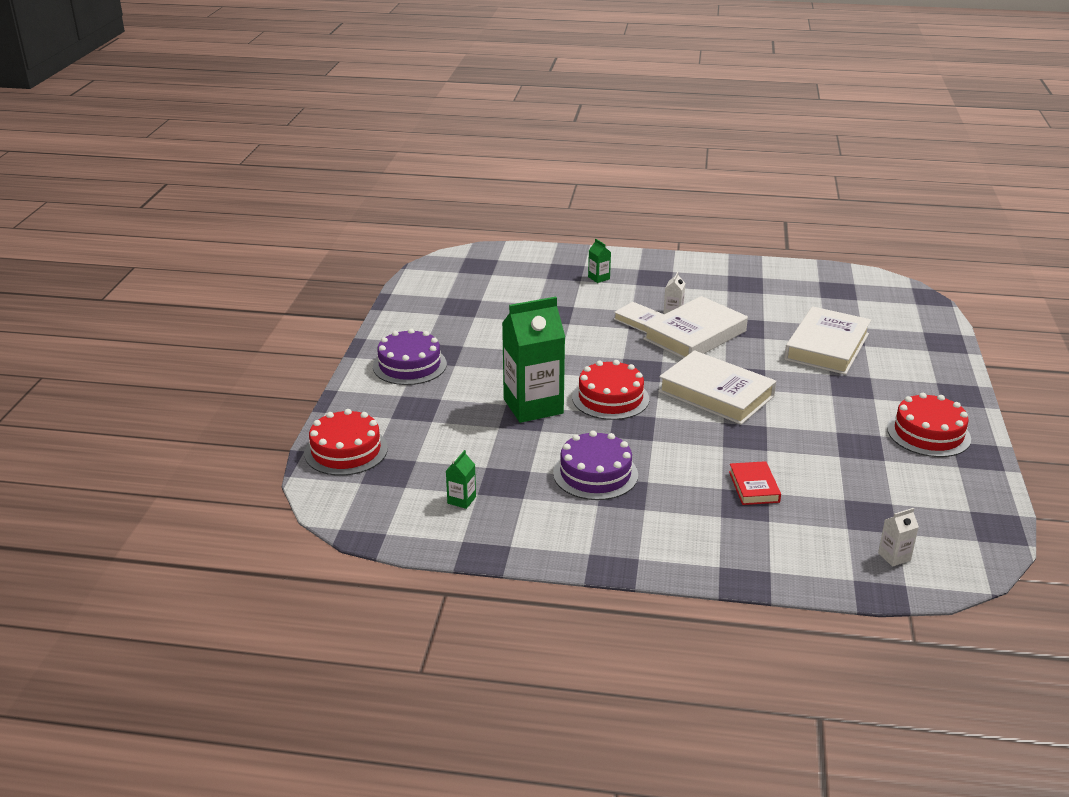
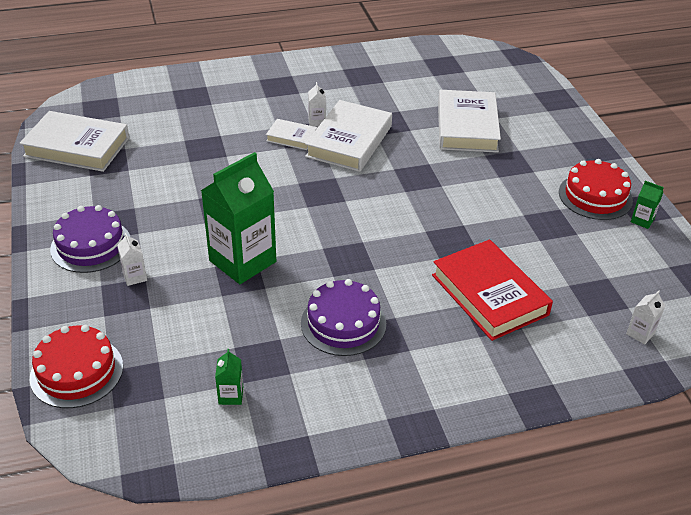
camera: 25 degrees left, 10 degrees up
(432, 396) = (135, 277): none -> white carton
(599, 278) = (227, 97): green carton -> green carton (642, 220)
(610, 398) = (311, 232): red cake -> none
(716, 394) = (402, 201): white book -> white book (77, 147)
(754, 487) = (489, 295): red book -> red book, size x1.95

